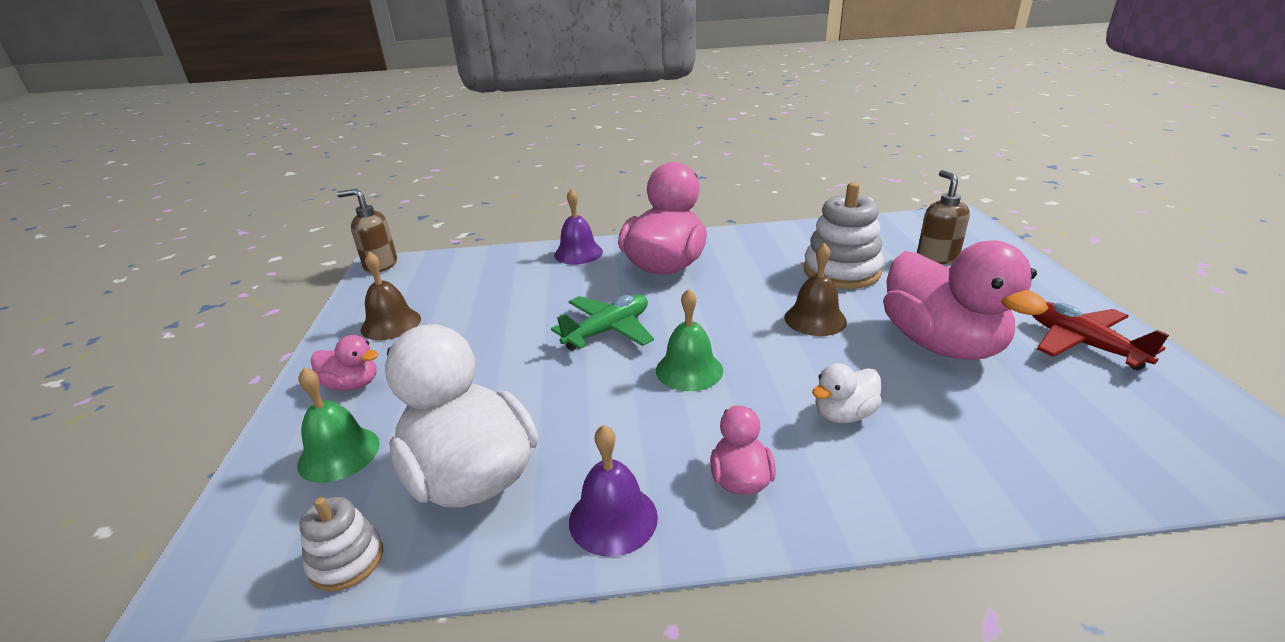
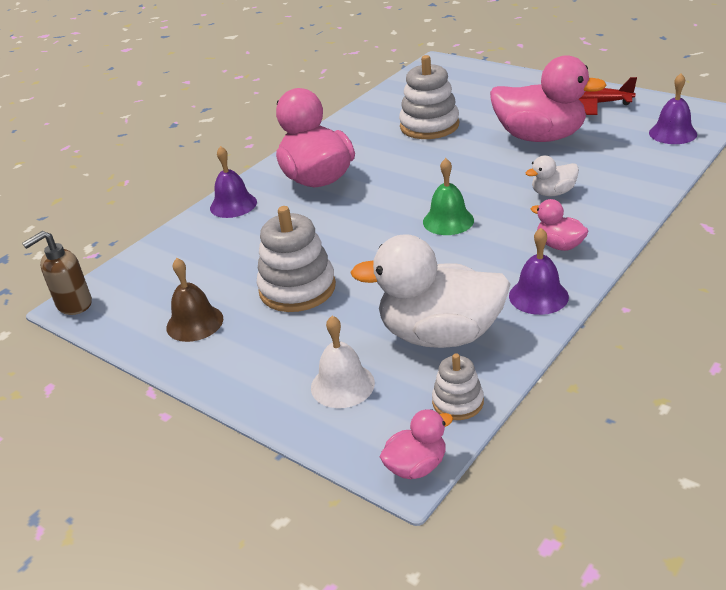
camera: 45 degrees left, 5 degrees up
(339, 454) = (342, 385): green bell -> white bell
(352, 384) = (259, 361): pink duck -> pink duck (416, 466)
(482, 345) = (297, 289): none -> white stacking toy
(608, 331) = (361, 232): green plane -> none
(815, 319) = (463, 159): brown bell -> none
(844, 414) = (553, 193): white duck -> white duck turned 60 degrees clockwise
(937, 257) = (465, 92): brown soap dispenser -> none
(1154, 446) = (672, 133): none -> purple bell

